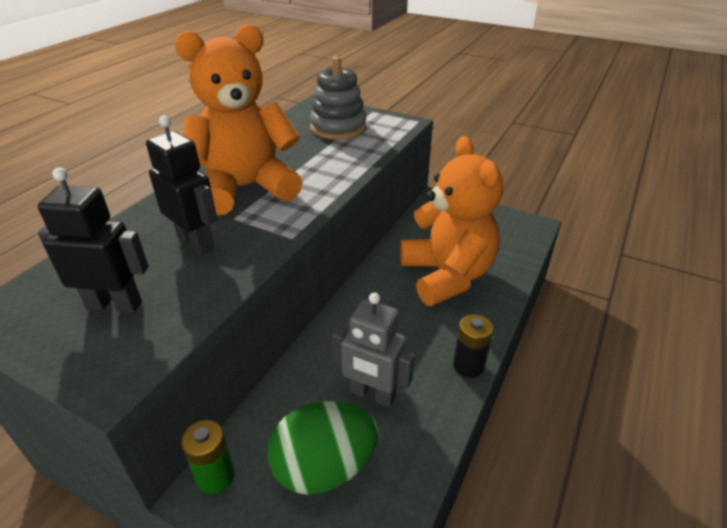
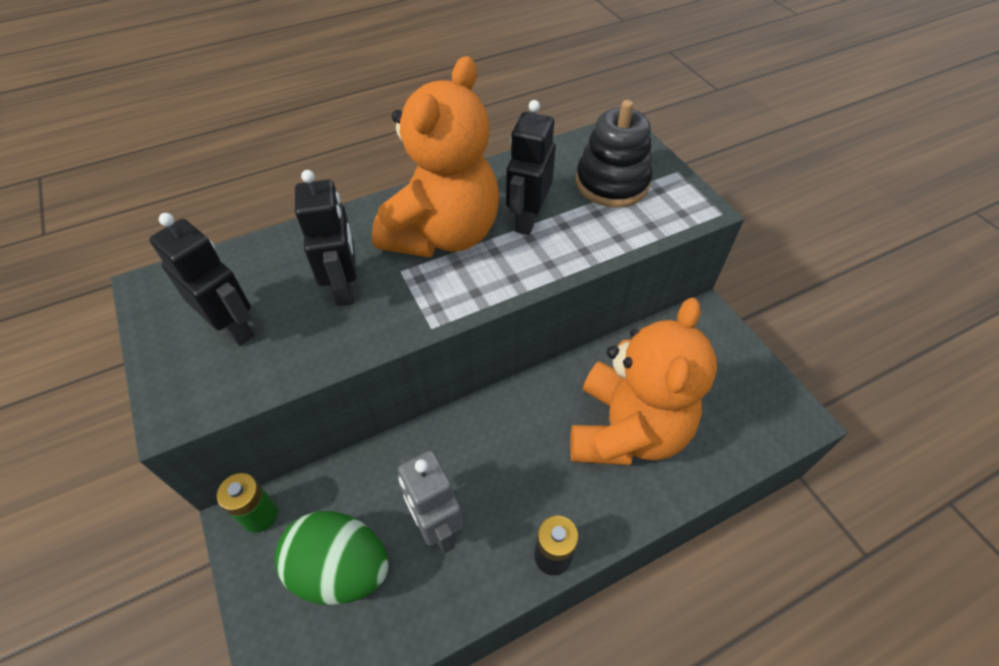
camera: 35 degrees right, 15 degrees up
(246, 188) = (443, 234): orange teddy bear -> orange teddy bear turned 105 degrees clockwise
(301, 161) = (527, 219): none -> black robot
(338, 127) = (612, 183): grey stacking toy -> black stacking toy

